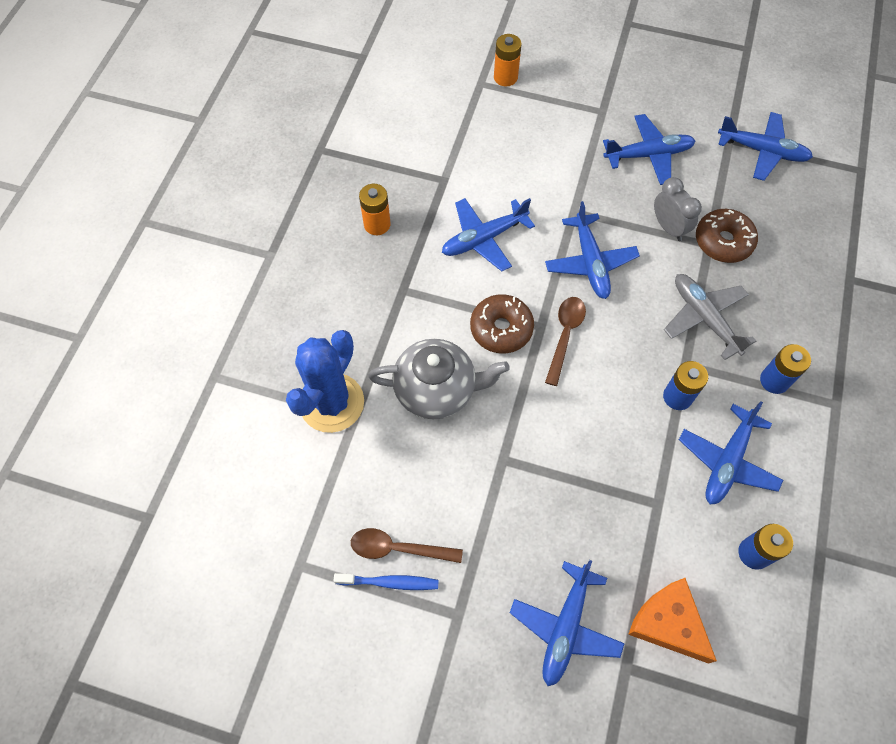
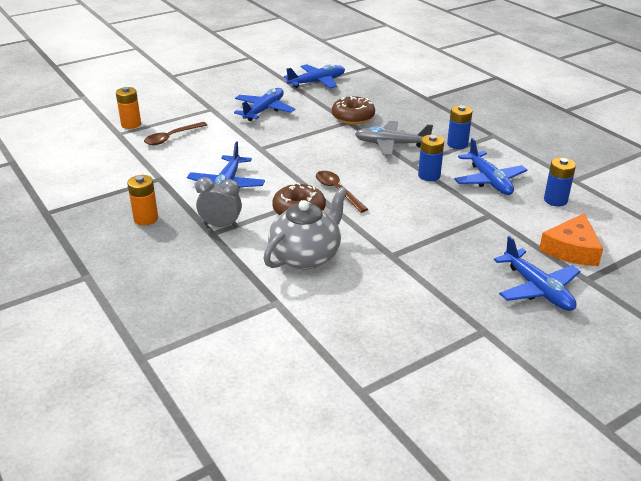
camera: 50 degrees left, 30 degrees down
(332, 403) = (250, 307): blue cactus -> none
(390, 582) = (426, 351): blue toothbrush -> none
(398, 548) = (403, 333): brown spoon -> brown spoon (171, 137)
(590, 262) = (302, 159): blue plane -> none
(668, 227) = (319, 127): grey clock -> grey clock (221, 225)
(668, 623) = (571, 249): orange cheese -> orange cheese turned 60 degrees counterclockwise

